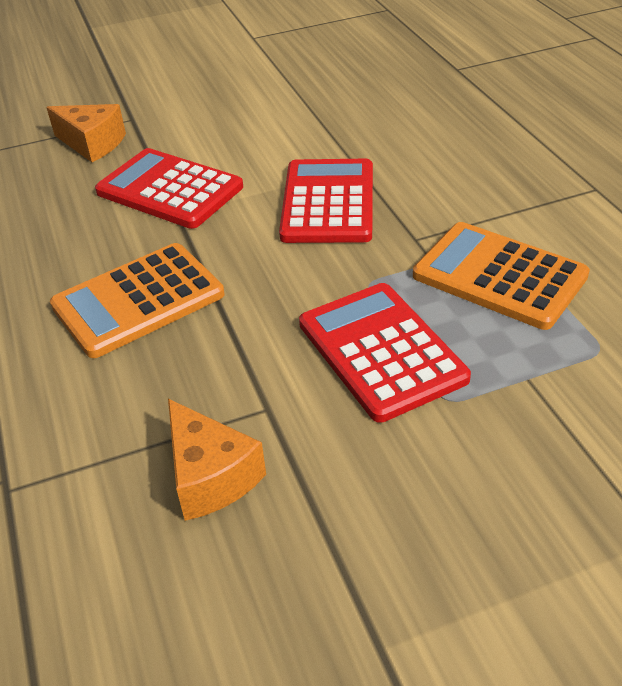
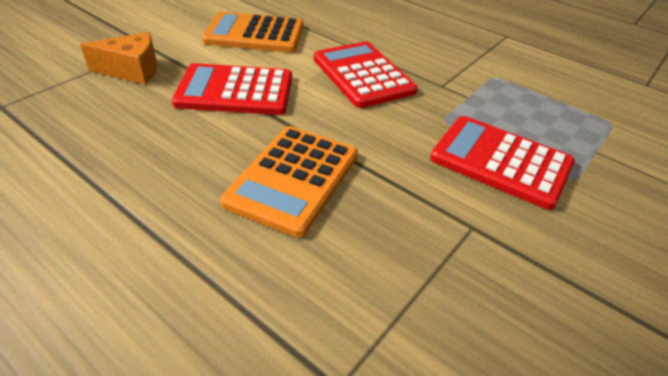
camera: 35 degrees left, 0 degrees up
(210, 476) = (490, 295): orange cheese -> none
(499, 276) = (514, 96): orange calculator -> orange calculator (254, 34)

